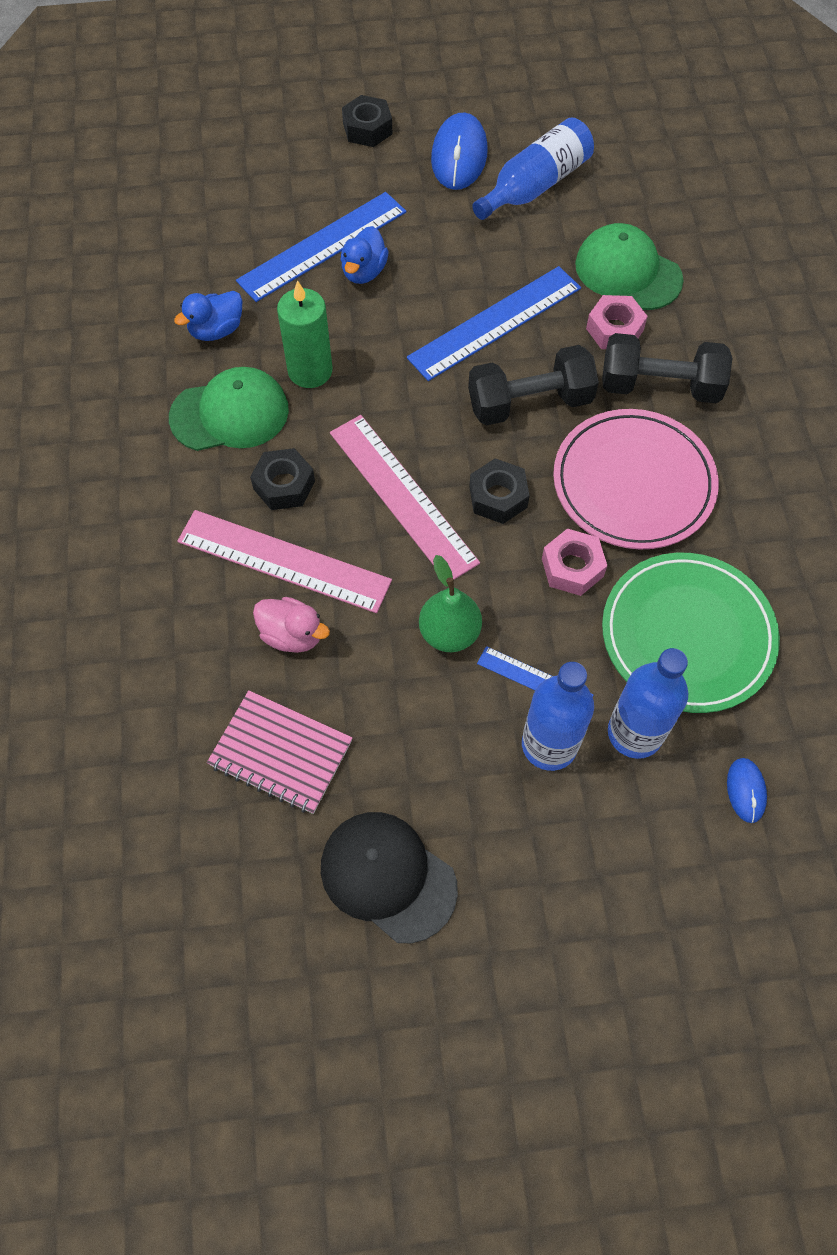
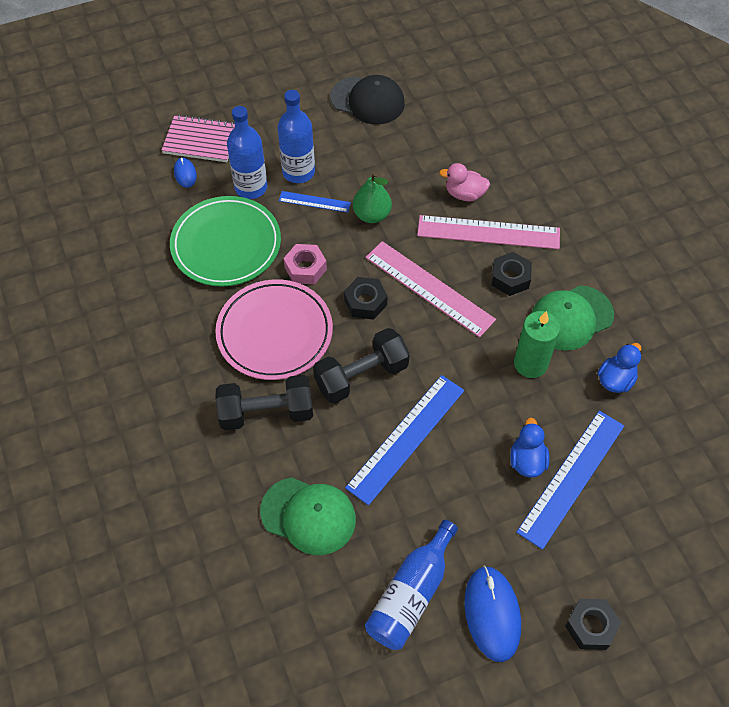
camera: 165 degrees right, 5 degrees down
(281, 753) = (444, 138): pink notebook -> pink notebook (201, 140)
(614, 329) = (309, 455): pink nut -> none

